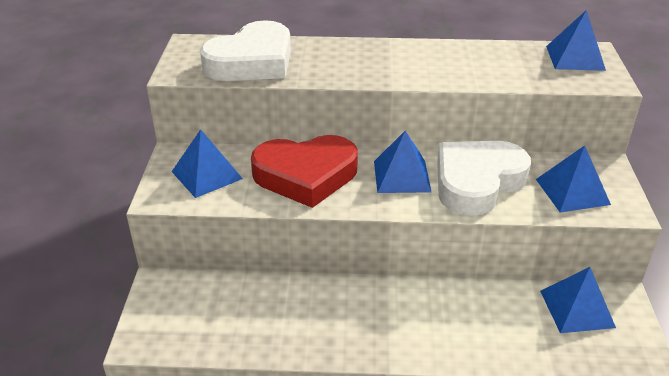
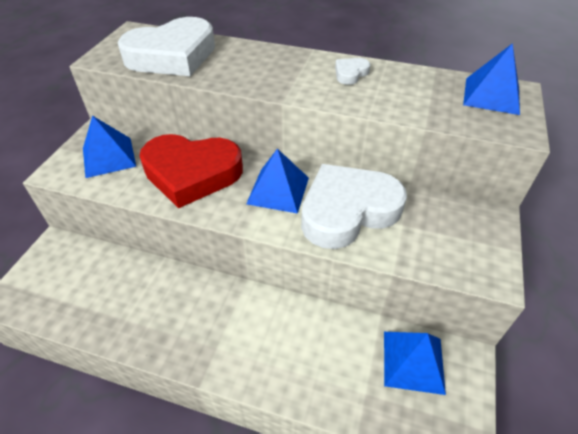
camera: 15 degrees right, 10 degrees up
(440, 56) = (350, 74): none -> white heart
(572, 191) = (442, 241): blue pyramid -> none

